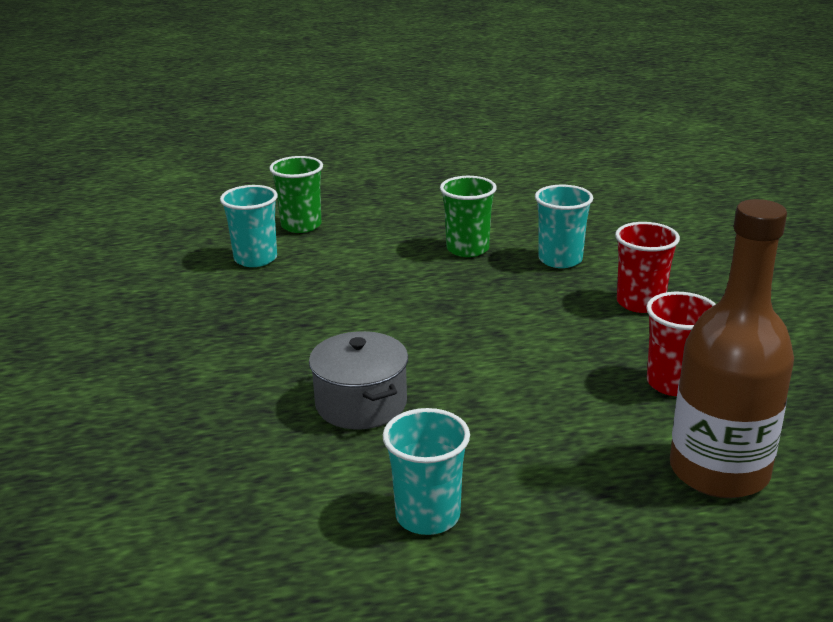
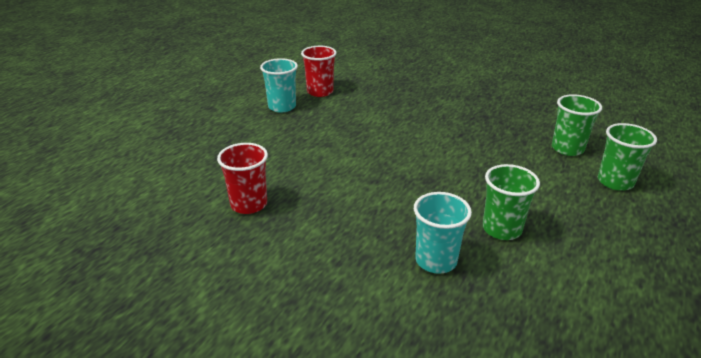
camera: 130 degrees right, 5 degrees up
(255, 259) = (567, 148): turquoise cup -> green cup
(361, 404) = (368, 121): grey pot -> none
(640, 303) = (332, 253): red cup -> red cup (320, 92)
(719, 471) = (188, 172): brown bottle -> none

